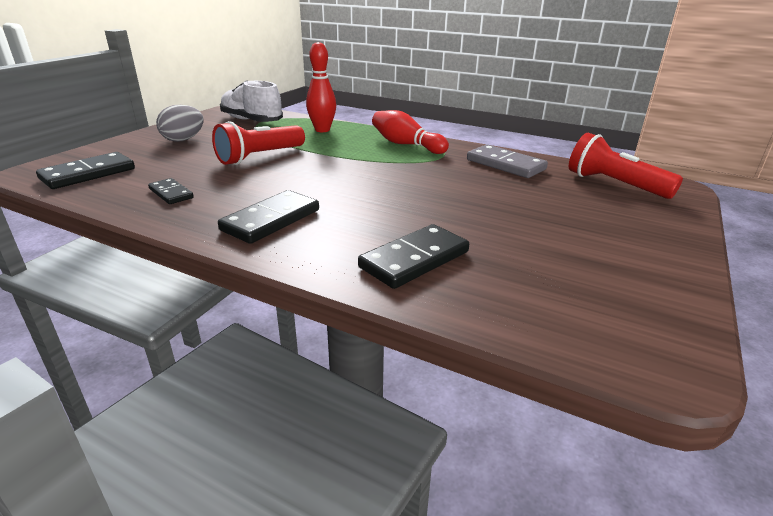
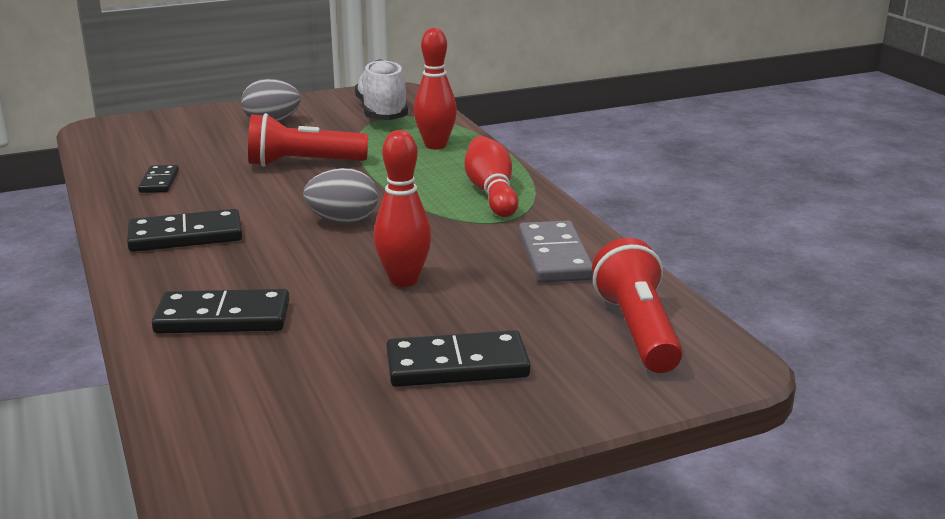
camera: 40 degrees right, 5 degrees down
(88, 174) = (134, 141): black domino -> black domino (457, 365)
(359, 180) = (343, 221): none -> grey egg
(465, 199) = (403, 280): none -> red bowling pin

